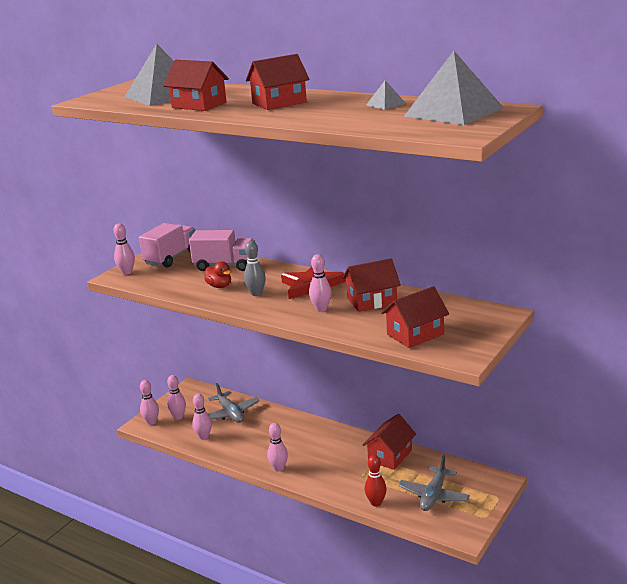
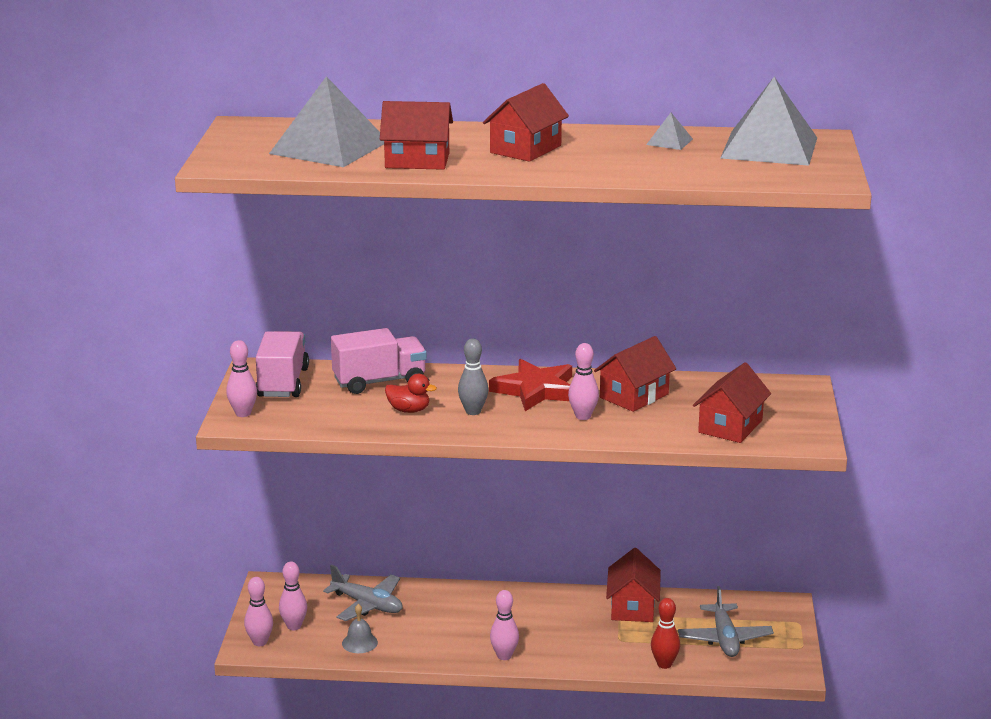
camera: 30 degrees left, 0 degrees up
(204, 437) = (359, 643): pink bowling pin -> grey bell

